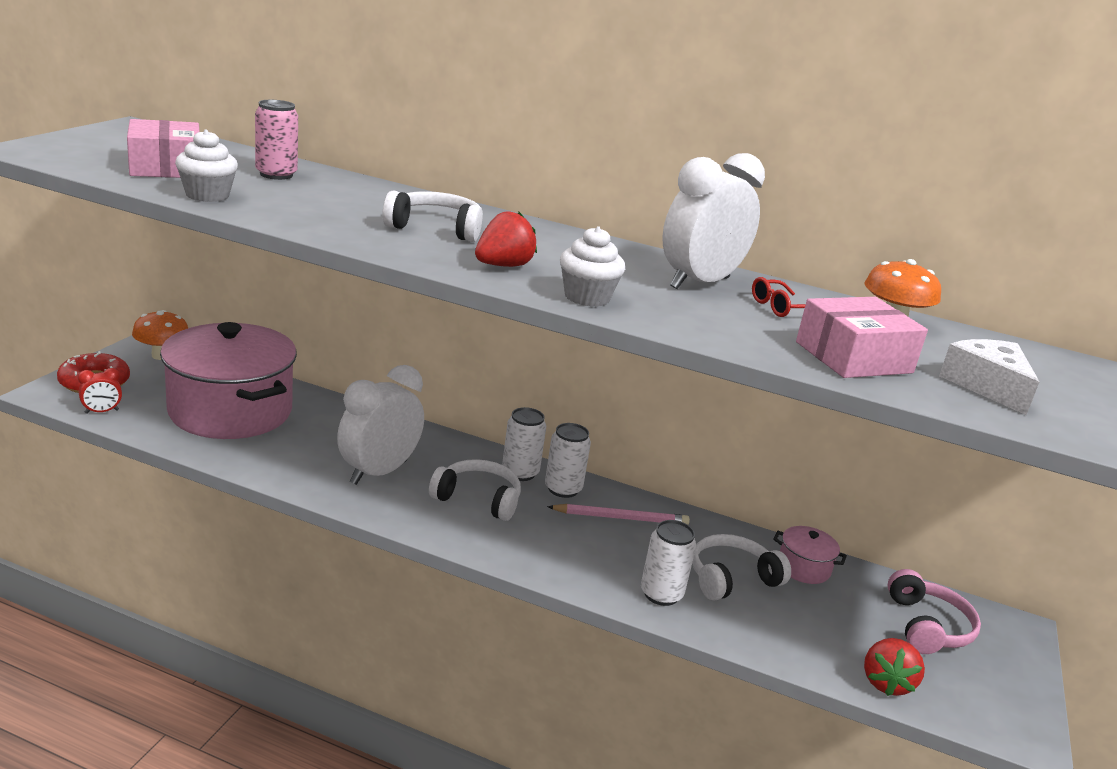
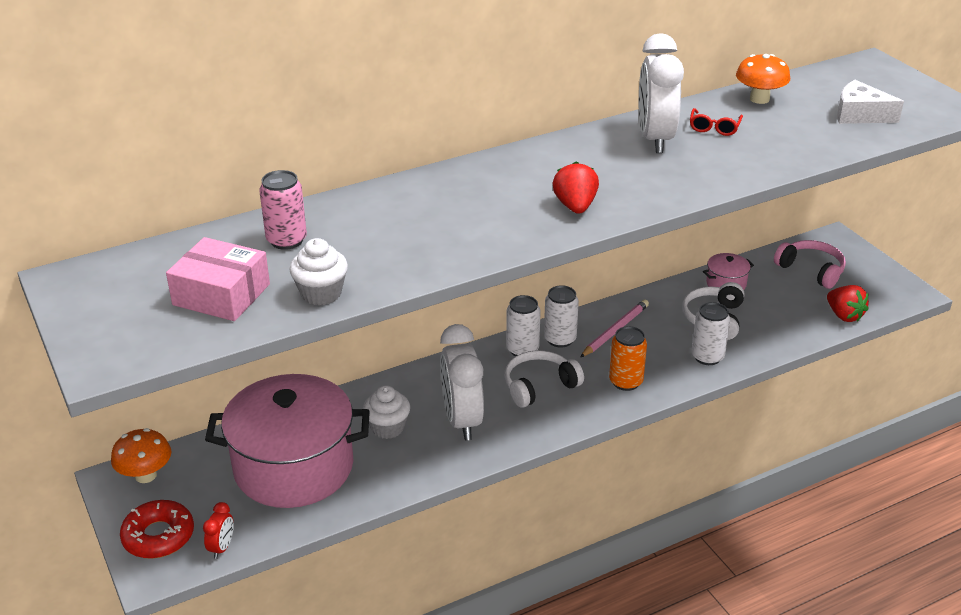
camera: 45 degrees left, 10 degrees up
(435, 228) = (478, 207): white headphones -> none
(549, 550) = (625, 382): none -> orange can
(587, 297) = (653, 195): white cupcake -> white cupcake (387, 428)
(853, 357) = (800, 139): pink box -> none

